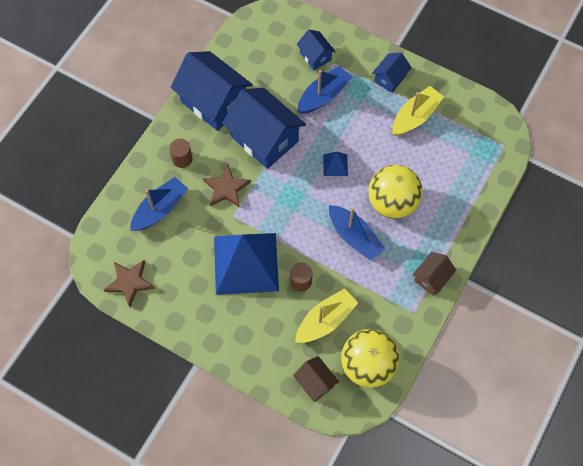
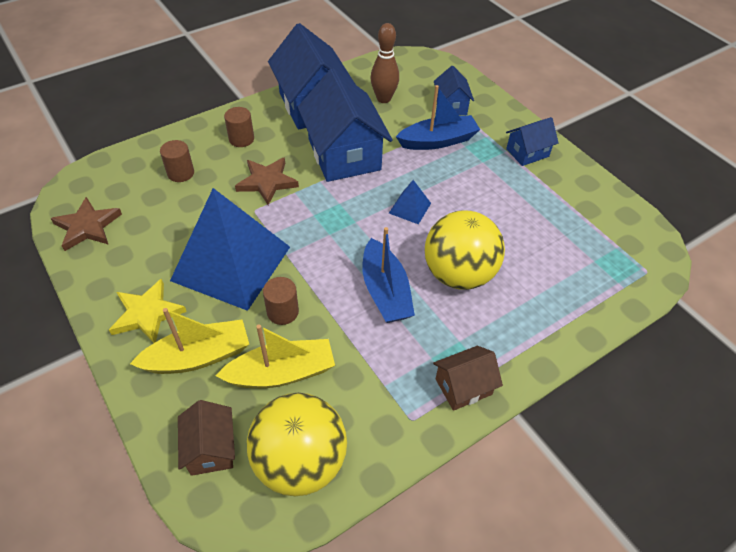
camera: 25 degrees right, 15 degrees down
(160, 209) = (181, 173): blue boat -> brown cylinder
(219, 323) = (147, 314): none -> yellow star
(262, 71) = (383, 99): none -> brown bowling pin
(415, 116) = (539, 198): yellow boat -> yellow boat (198, 357)

